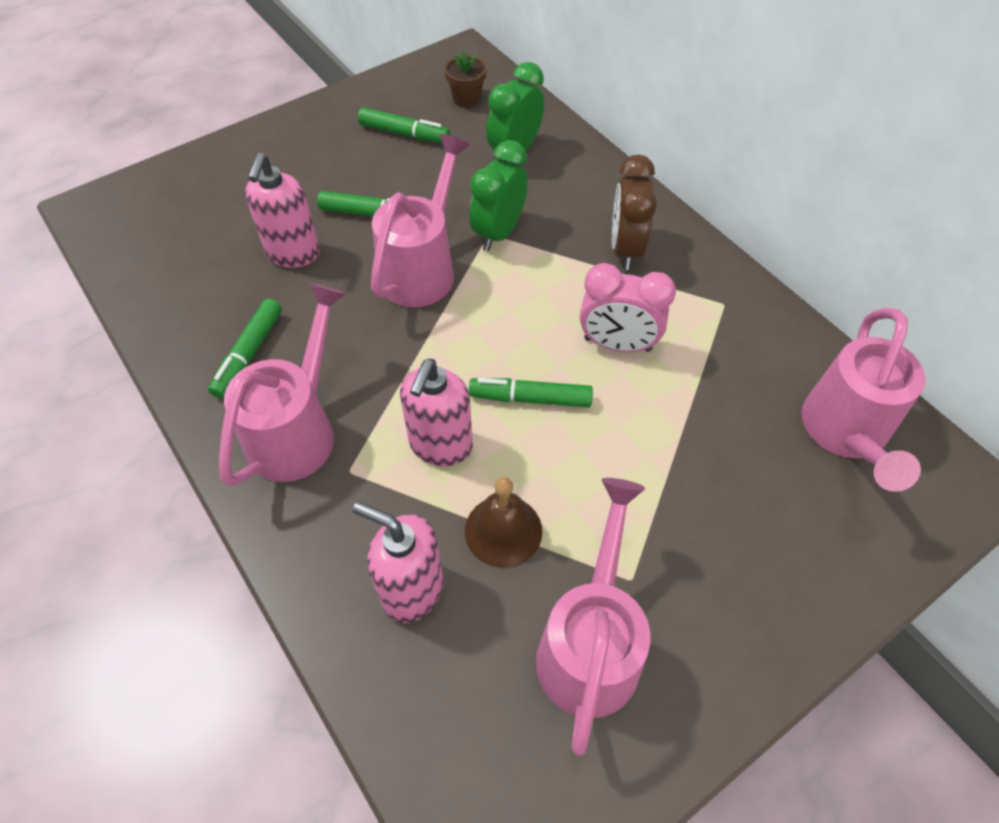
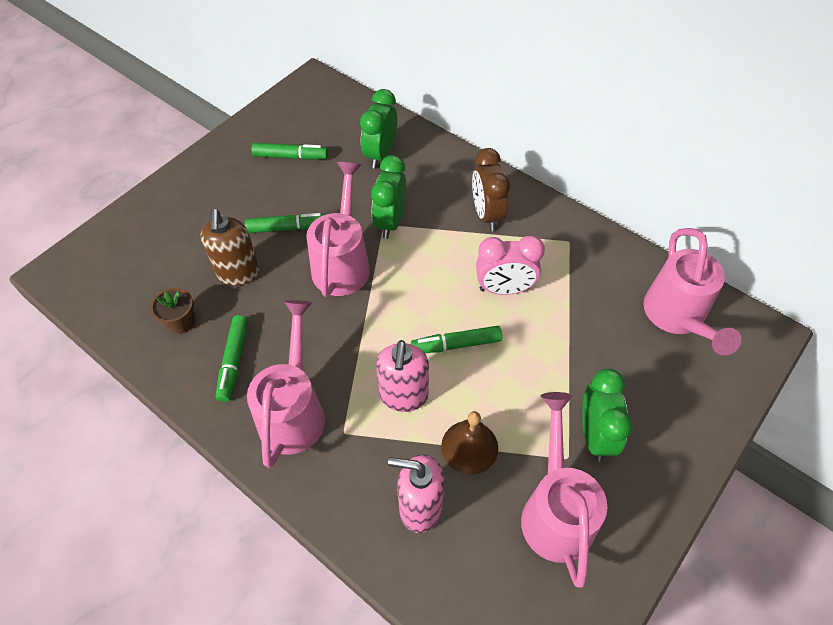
camera: 15 degrees left, 0 degrees up
(293, 254) = (239, 273): pink soap dispenser -> brown soap dispenser
(466, 98) = (329, 118): brown flower pot -> brown flower pot (181, 322)
(679, 559) = (595, 435): none -> green clock

